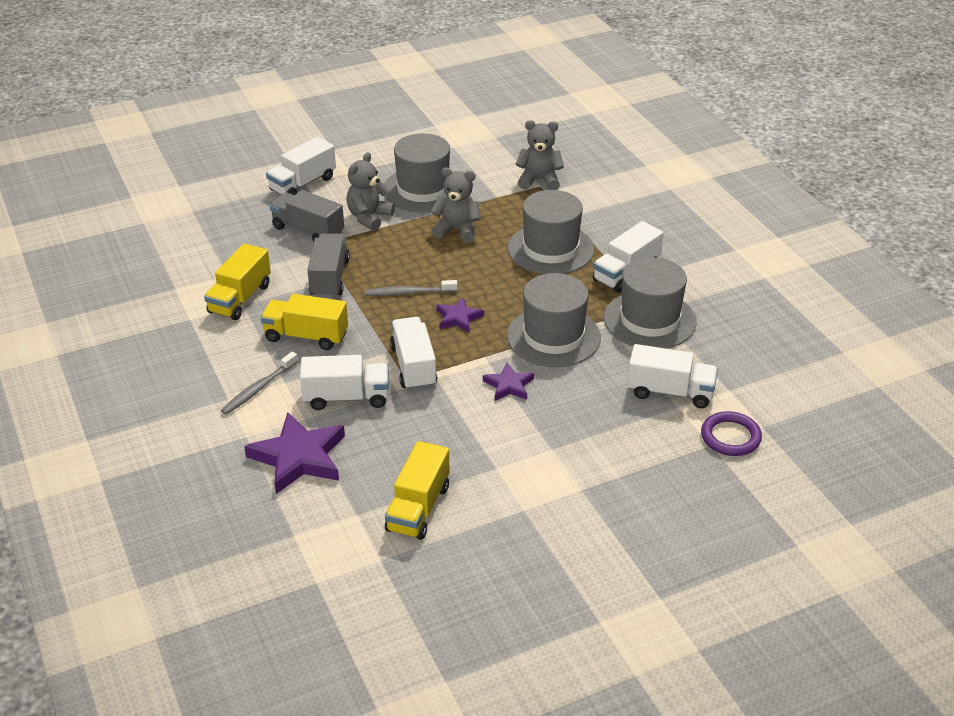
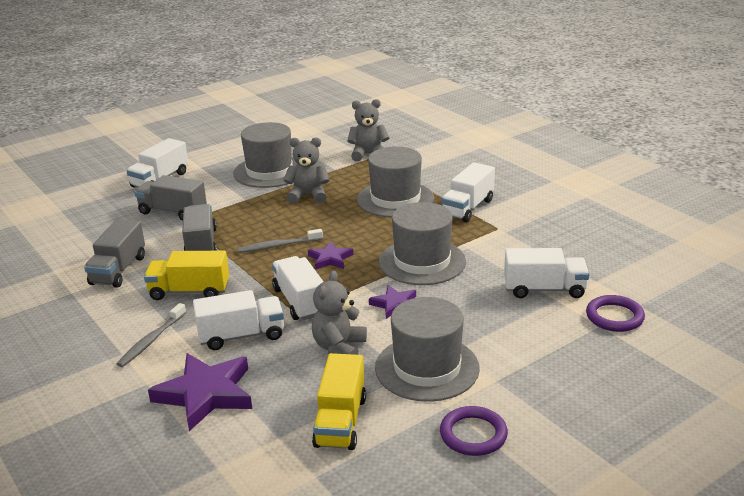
camera: 10 degrees left, 10 degrees down
(240, 298) = (118, 270): yellow truck -> grey truck
(369, 217) = (226, 196): grey teddy bear -> grey teddy bear (339, 348)
(539, 543) = (473, 434): none -> purple ring
(649, 320) = (502, 238): grey hat -> grey hat (427, 368)

